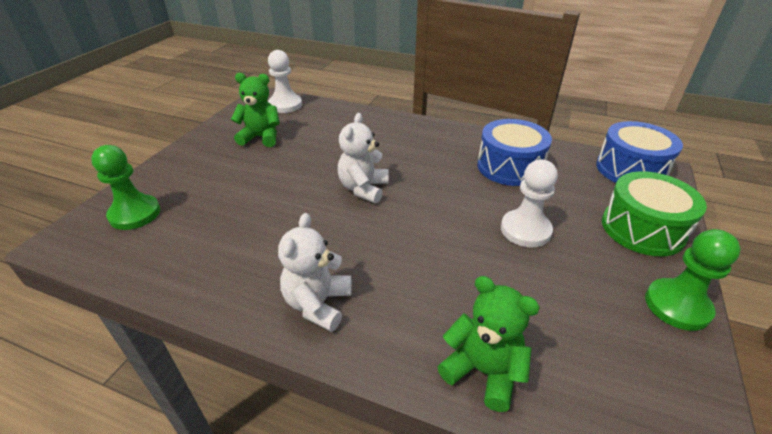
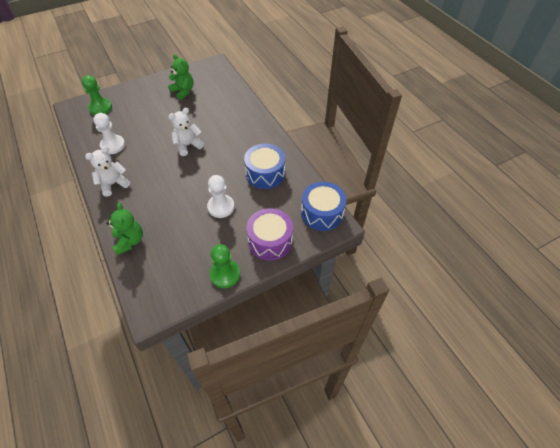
camera: 40 degrees right, 15 degrees up
(285, 105) = (217, 75): white pawn -> white pawn (113, 145)
(642, 229) = (270, 241): green drum -> purple drum

